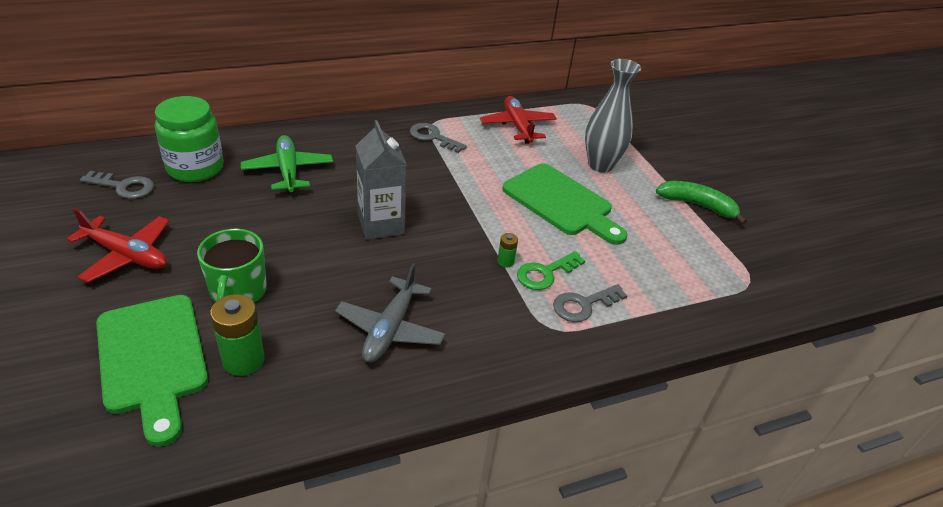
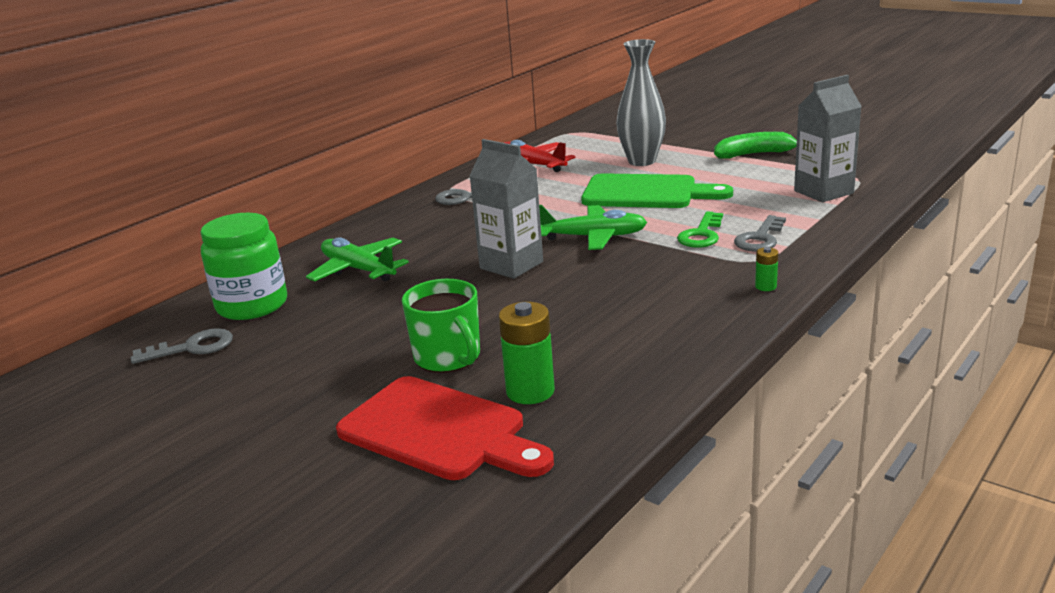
camera: 25 degrees left, 15 degrees down
(126, 255) = (284, 386): red plane -> none
(153, 359) = (439, 431): green cutting board -> red cutting board
(390, 329) = (629, 317): grey plane -> none
(467, 228) = (593, 237): none -> green plane
(505, 262) = (658, 242): green battery -> green battery (765, 286)
(700, 282) = (823, 192): none -> grey carton

